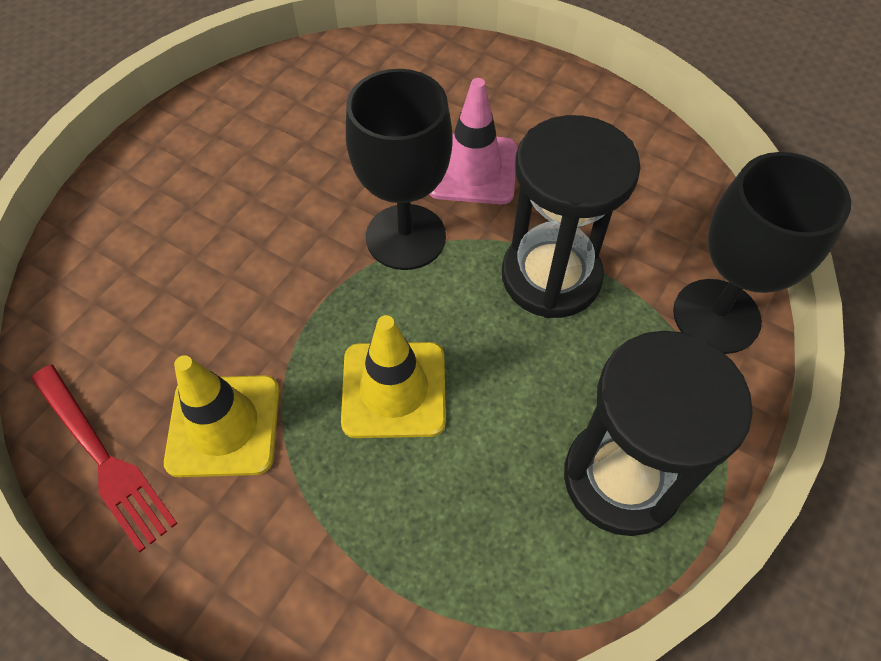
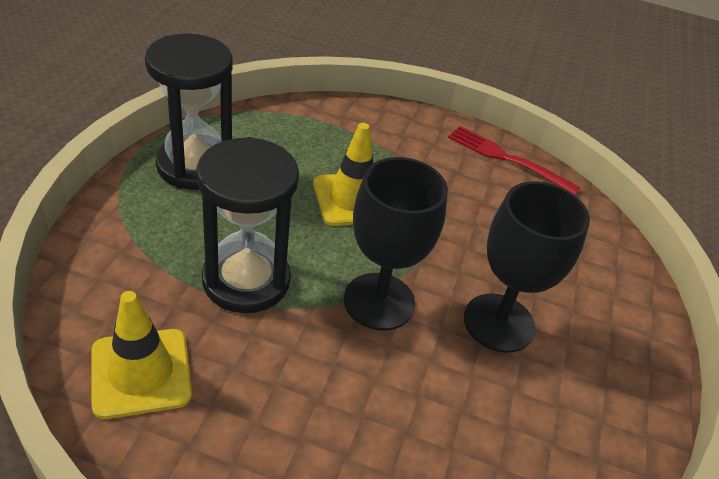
camera: 160 degrees right, 15 degrees down
(224, 425) = (450, 176): yellow traffic cone -> yellow traffic cone (141, 373)
(473, 169) = (334, 377): pink traffic cone -> none
(716, 316) = (103, 262): black goblet -> black goblet (499, 323)

